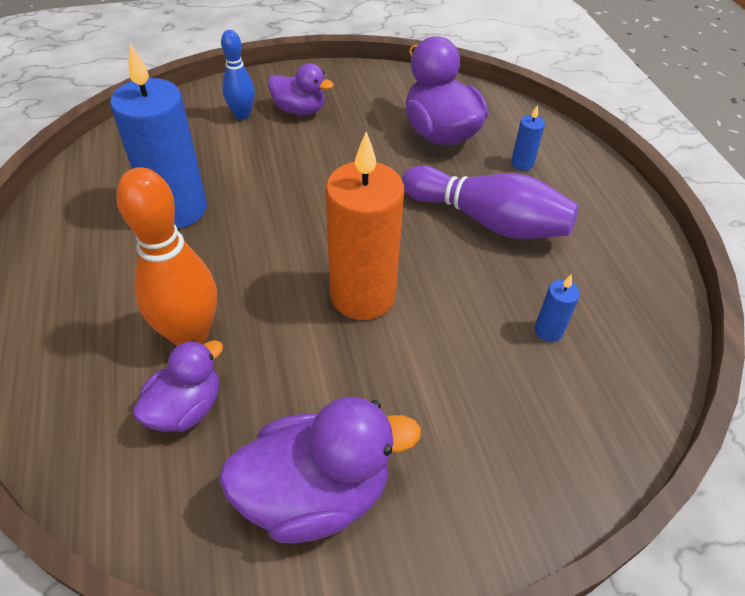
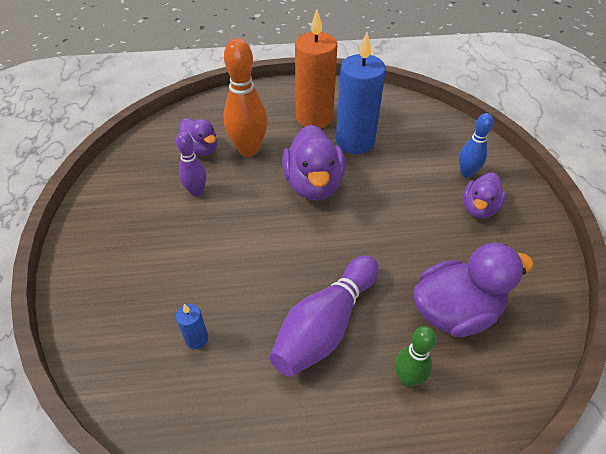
camera: 100 degrees right, 0 degrees up
(296, 390) = (196, 191): none -> purple bowling pin
(316, 493) = (131, 196): purple duck -> purple duck (313, 184)
(363, 295) = (259, 229): orange candle -> orange candle (314, 118)
(522, 164) = (407, 378): blue candle -> green bowling pin

